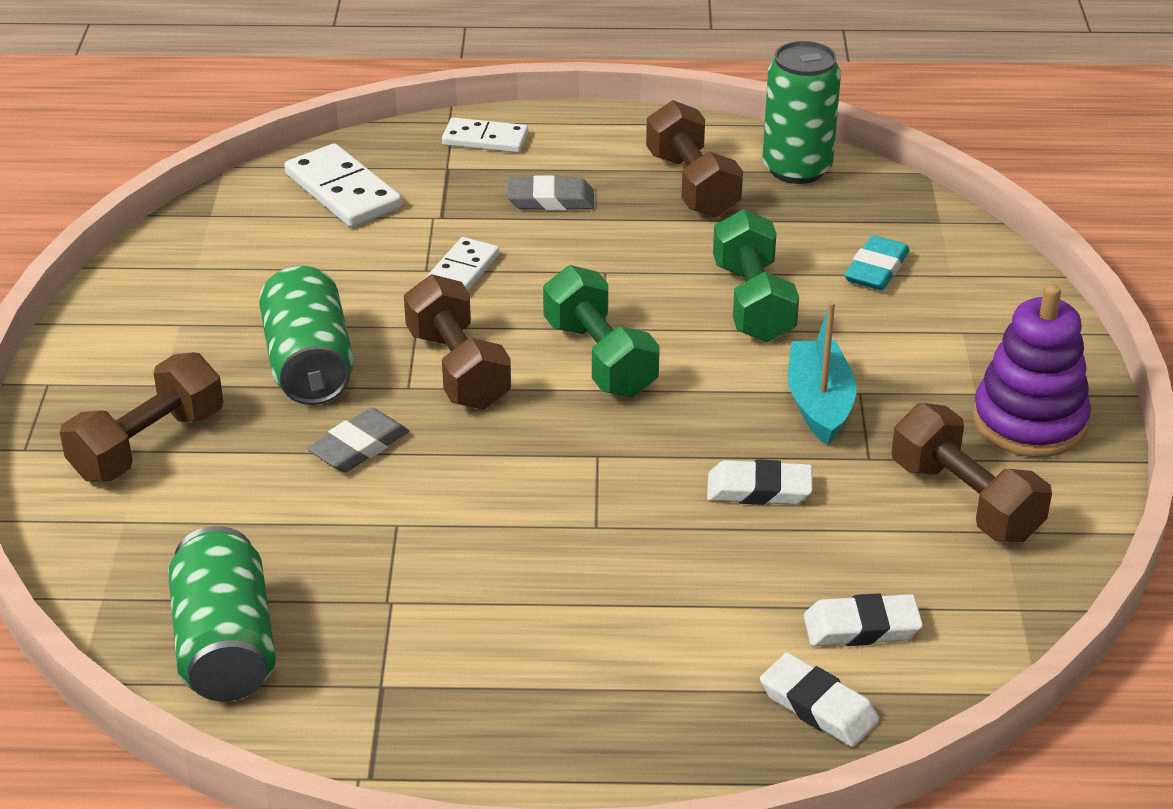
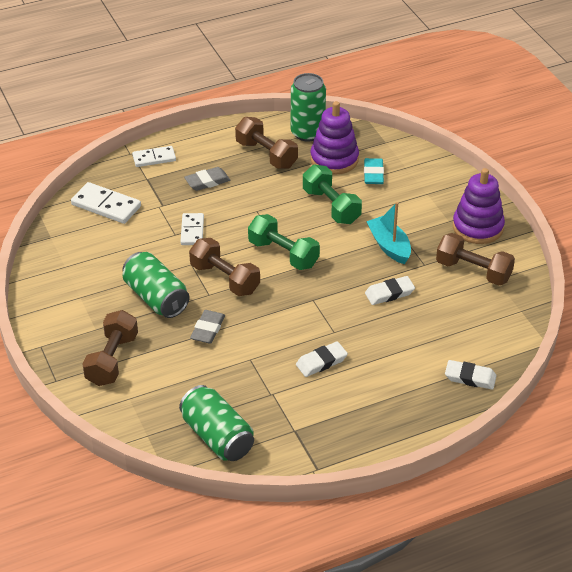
camera: 25 degrees left, 5 degrees up
(816, 225) = (334, 159): none -> purple stacking toy
(861, 627) = (466, 339): white eraser -> white eraser (321, 362)

